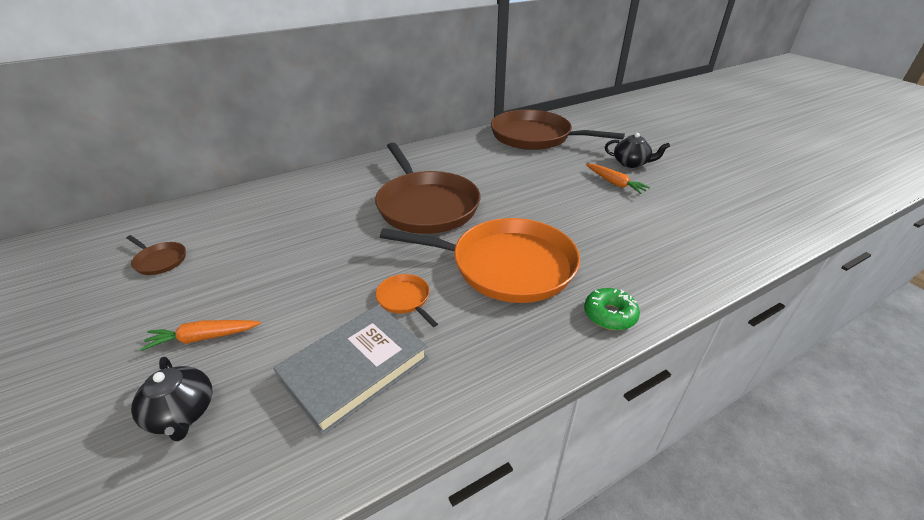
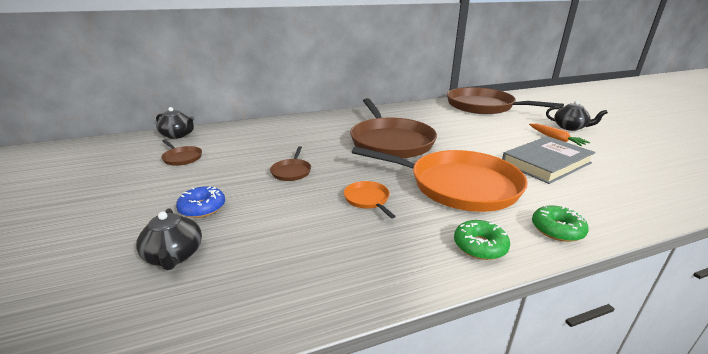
camera: 10 degrees right, 10 degrees down
(145, 222) = (178, 135): none -> black teapot
(203, 338) = (202, 208): orange carrot -> blue donut
(308, 267) = (291, 171): none -> brown pan
(354, 369) = (319, 242): grey book -> grey book (546, 163)
(530, 348) = (480, 246): none -> green donut

